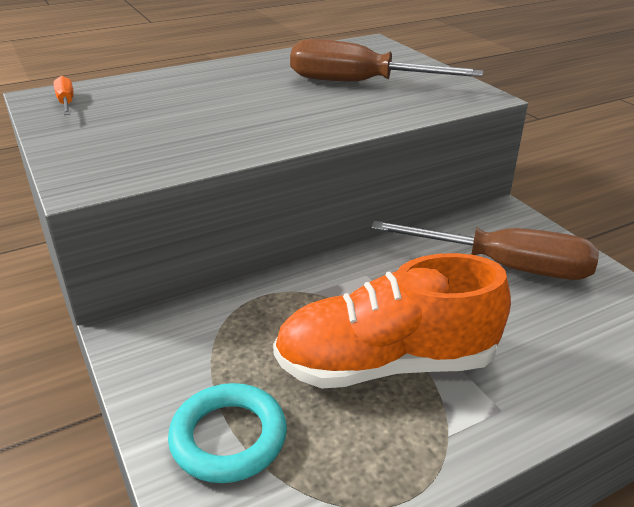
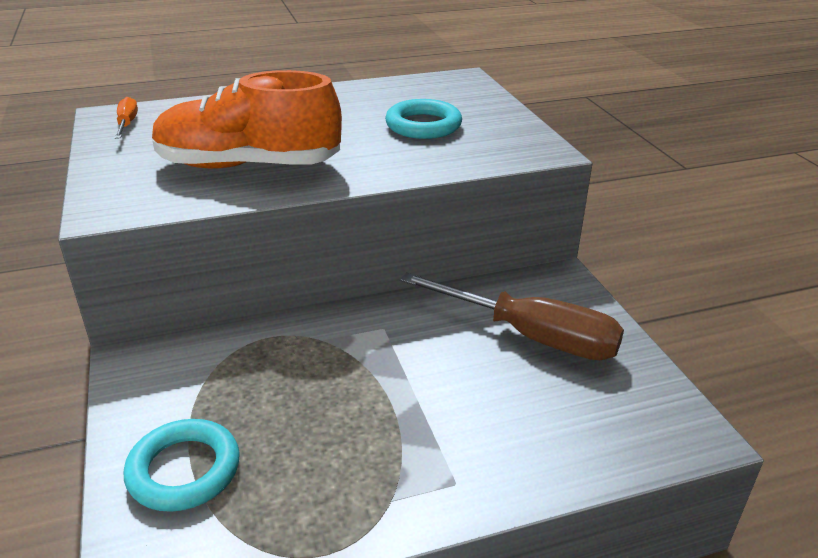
camera: 10 degrees right, 0 degrees up
(359, 83) = (423, 125): brown screwdriver -> turquoise ring
(386, 364) = (362, 421): orange shoe -> orange shoe (248, 165)

